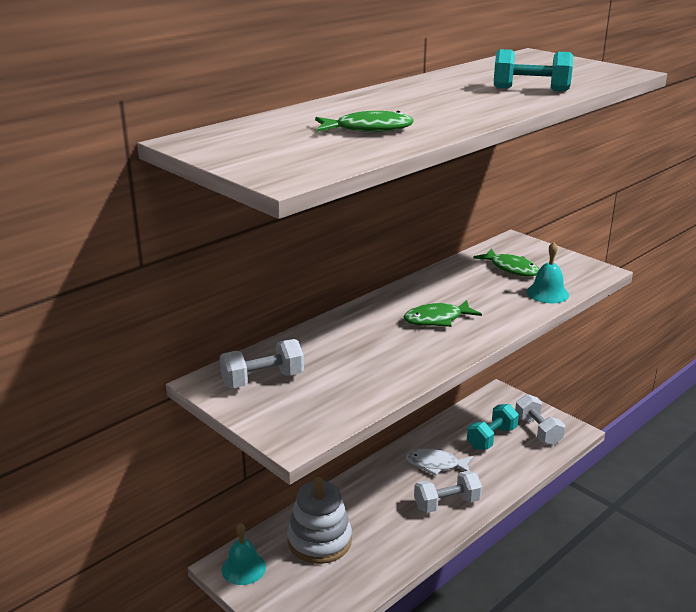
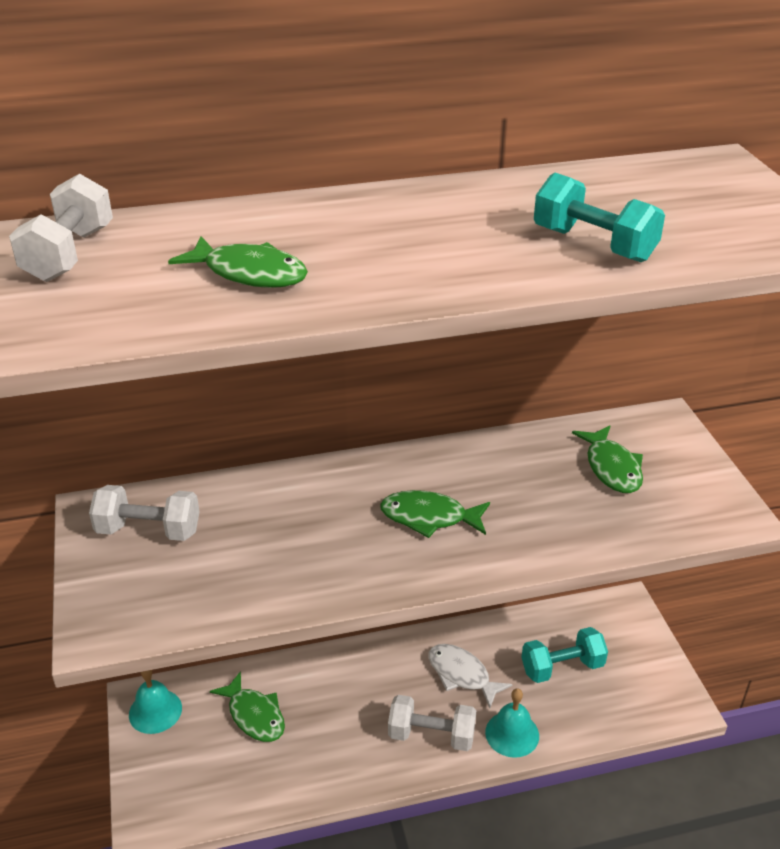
camera: 30 degrees right, 10 degrees up
(319, 541) = (254, 715): white stacking toy -> green fish
(537, 431) = (632, 683): white dumbbell -> white dumbbell (69, 254)
(547, 293) = (620, 529): turquoise bell -> turquoise bell (512, 734)

